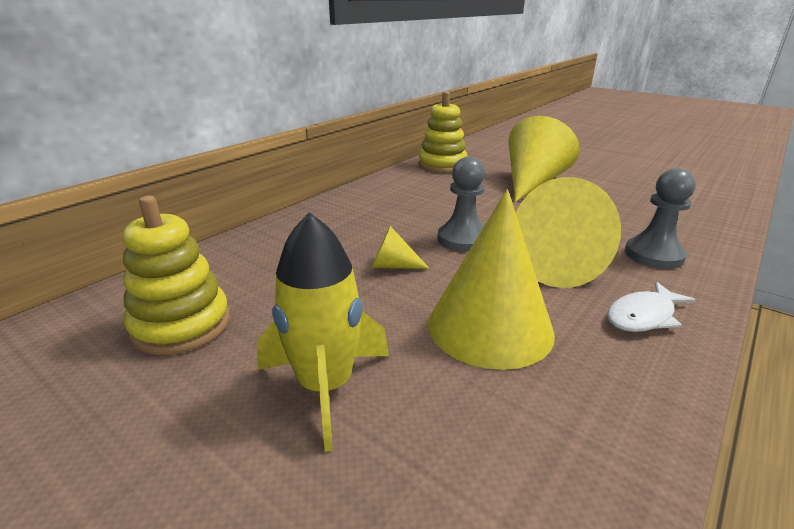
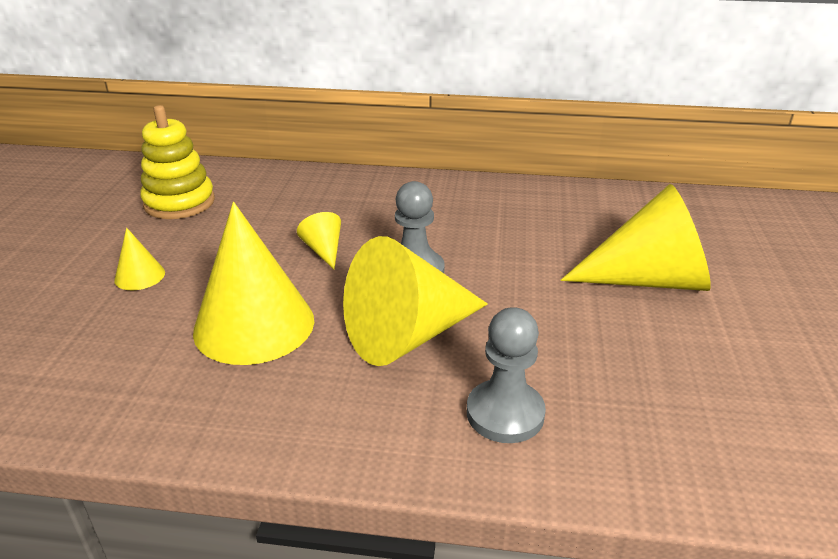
camera: 60 degrees right, 5 degrees up
(325, 386) = (140, 276): yellow rocket -> yellow cone
(442, 165) = (619, 204): yellow stacking toy -> none
(643, 316) = (335, 416): white fish -> none

